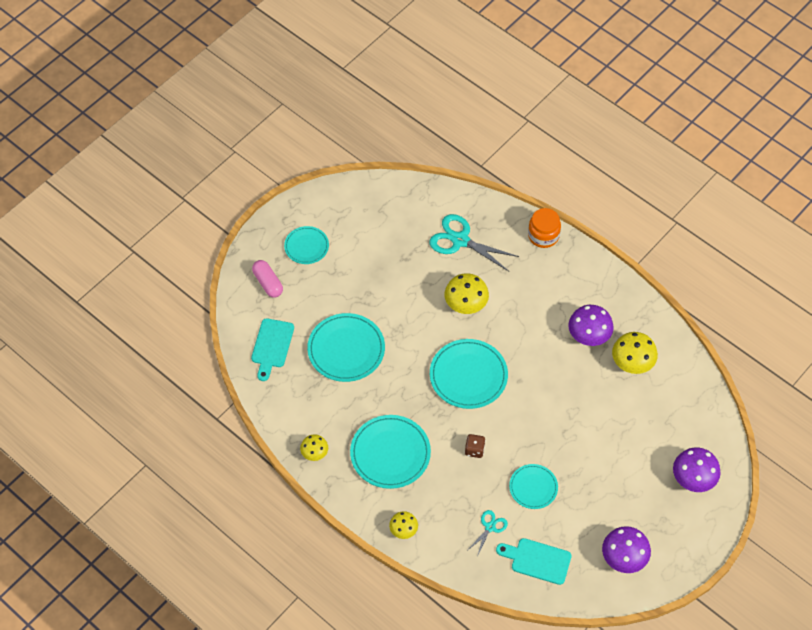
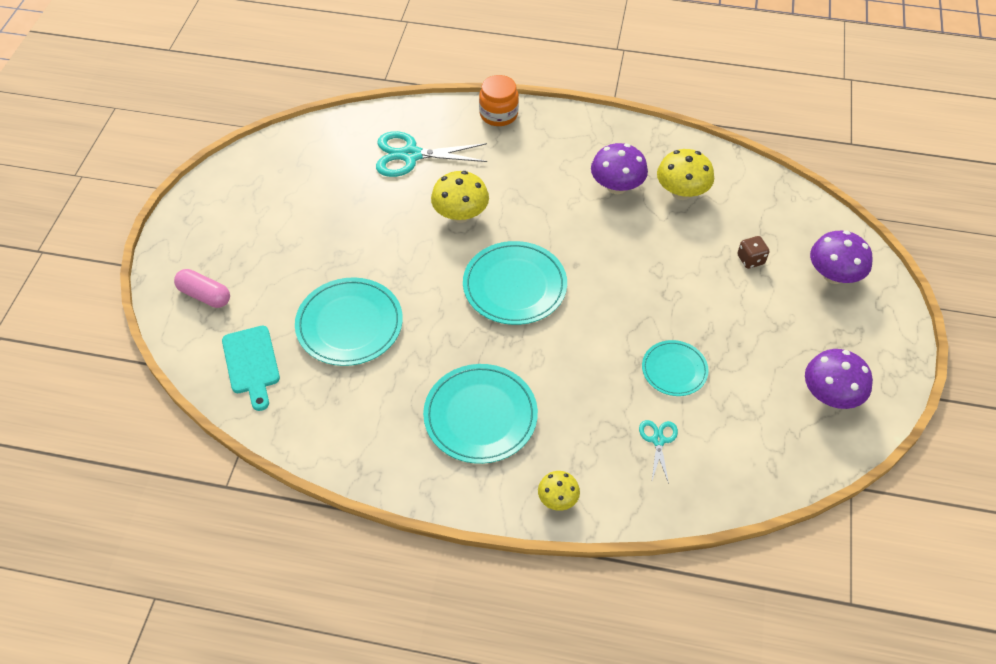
camera: 30 degrees left, 5 degrees down
(306, 246) = (231, 236): turquoise plate -> none
(314, 453) = (384, 463): yellow mushroom -> none
(474, 450) = (578, 362): brown dice -> brown dice (750, 260)
(537, 560) = (740, 449): turquoise cutting board -> none

